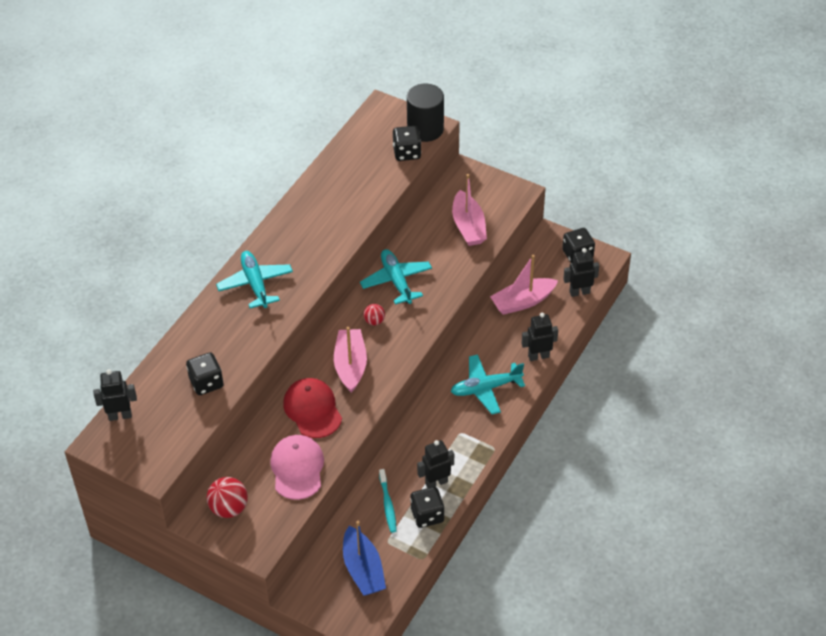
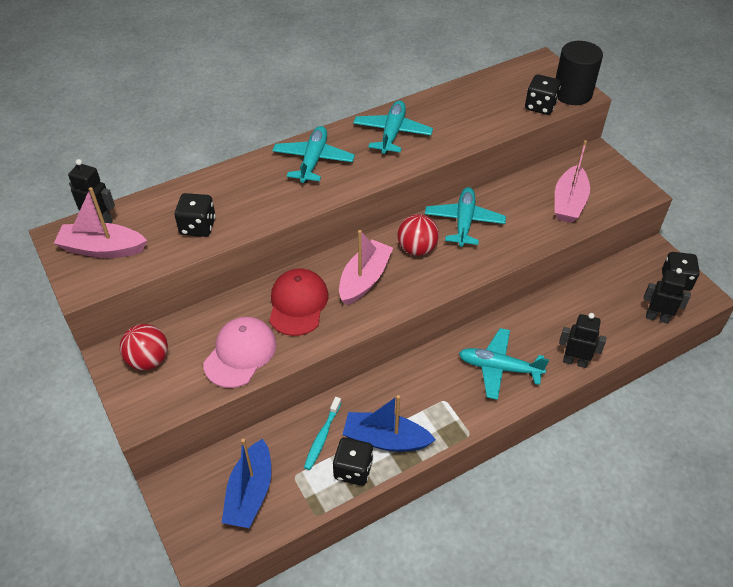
camera: 30 degrees right, 0 degrees up
(302, 230) = (392, 133): none -> turquoise plane
(374, 321) = (417, 249): red ball -> red ball, size x1.72
(436, 482) = (385, 439): black robot -> blue boat
(522, 302) = (590, 301): pink boat -> pink boat (102, 249)

